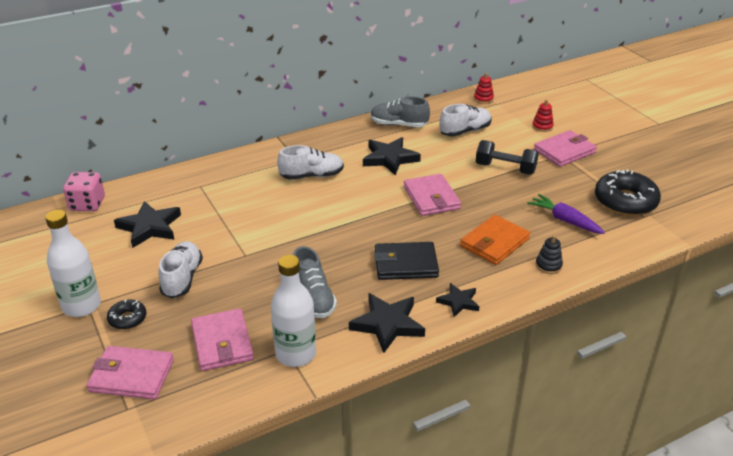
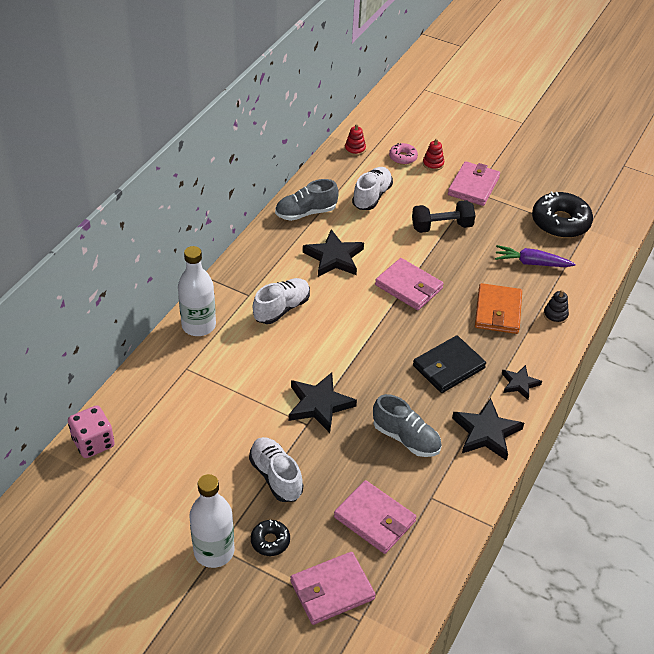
camera: 35 degrees left, 10 degrees up
(149, 227) = (186, 438): black star -> black star (319, 404)
(295, 354) = (442, 497): white bottle -> white bottle (198, 325)
(519, 115) = (403, 157): none -> pink donut

